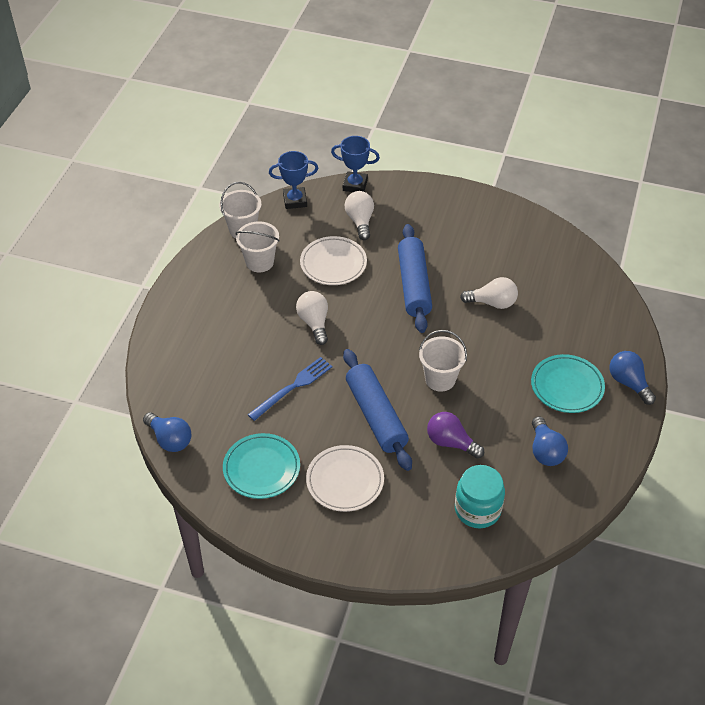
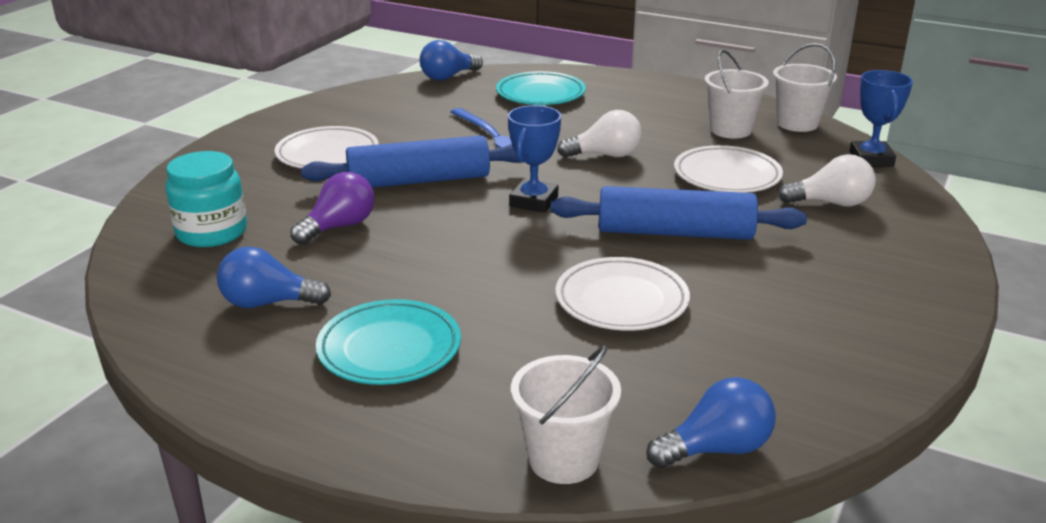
camera: 100 degrees right, 20 degrees down
(261, 468) = (379, 114): turquoise plate -> turquoise plate (540, 94)
(355, 185) = (926, 206): blue trophy -> blue trophy (534, 201)
(440, 379) = (463, 232): white bucket -> white bucket (563, 459)
(492, 303) = (621, 300): white light bulb -> white plate
(628, 383) = (359, 429): blue light bulb -> blue light bulb (716, 449)

